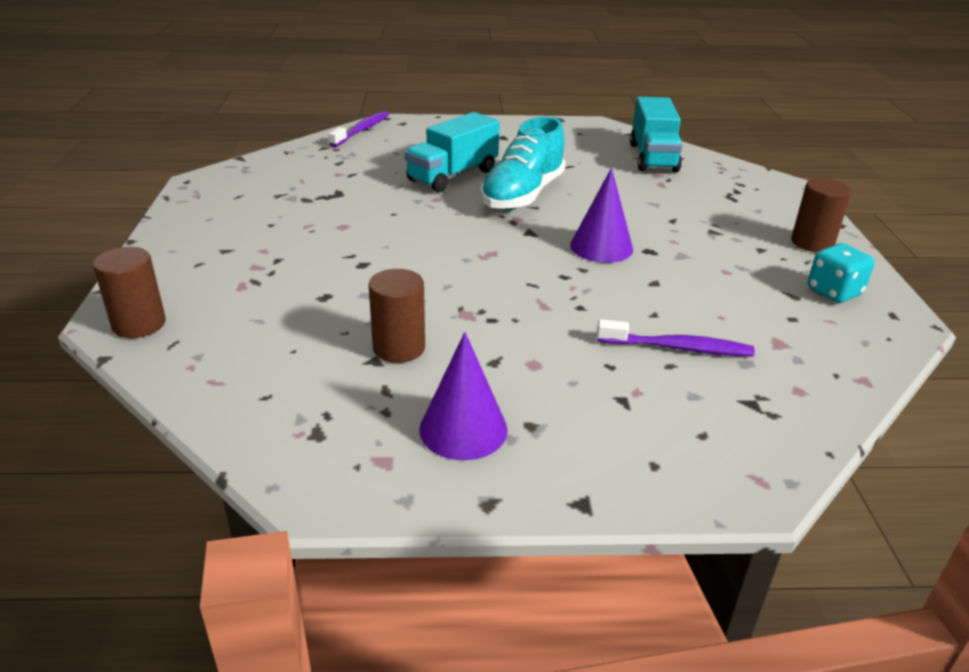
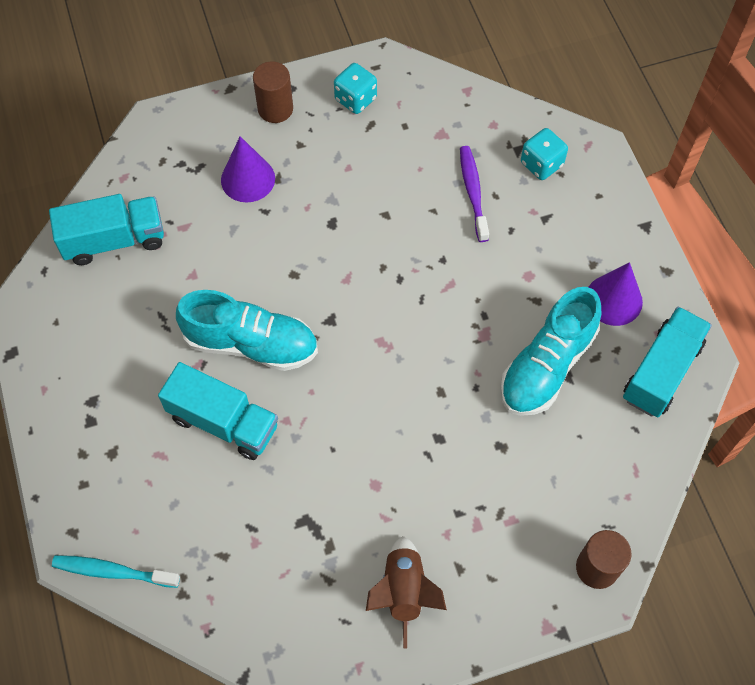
camera: 105 degrees left, 30 degrees up
(234, 222) = (404, 591): none -> brown rocket
(326, 444) = (661, 372): none -> turquoise truck
(362, 130) = (113, 571): purple toothbrush -> turquoise toothbrush
(399, 348) = (547, 366): brown cylinder -> turquoise shoe
(601, 247) = (339, 259): purple cone -> purple cone (248, 179)
(722, 419) = (541, 164): none -> turquoise dice

